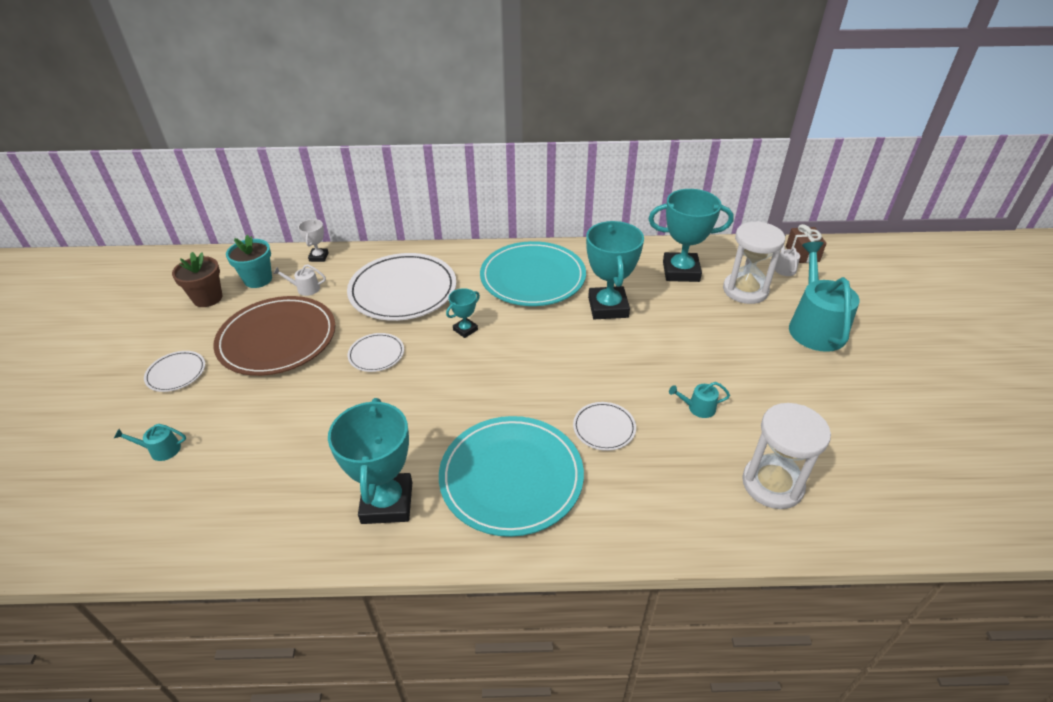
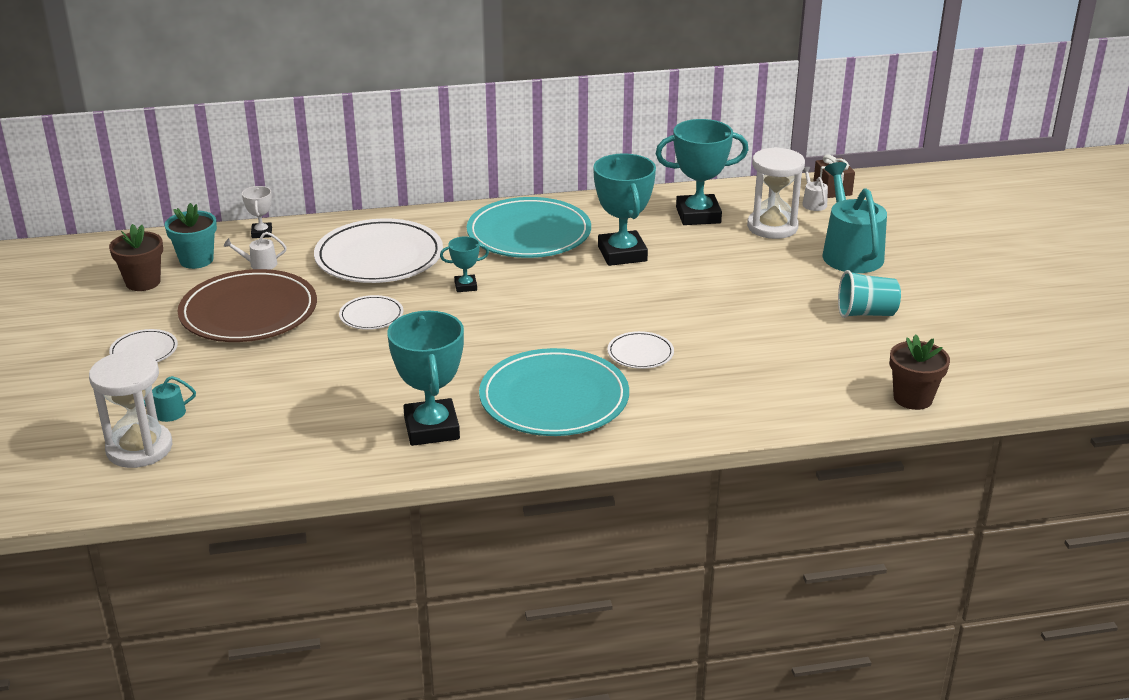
camera: 10 degrees left, 10 degrees down
(465, 330) = (465, 286): turquoise trophy -> turquoise trophy turned 45 degrees clockwise
(698, 408) = (735, 329): turquoise watering can -> none
(772, 484) = (816, 379): white hourglass -> white hourglass (139, 448)
(827, 402) = (866, 313): none -> turquoise cup
(873, 525) = (913, 398): none -> brown flower pot

